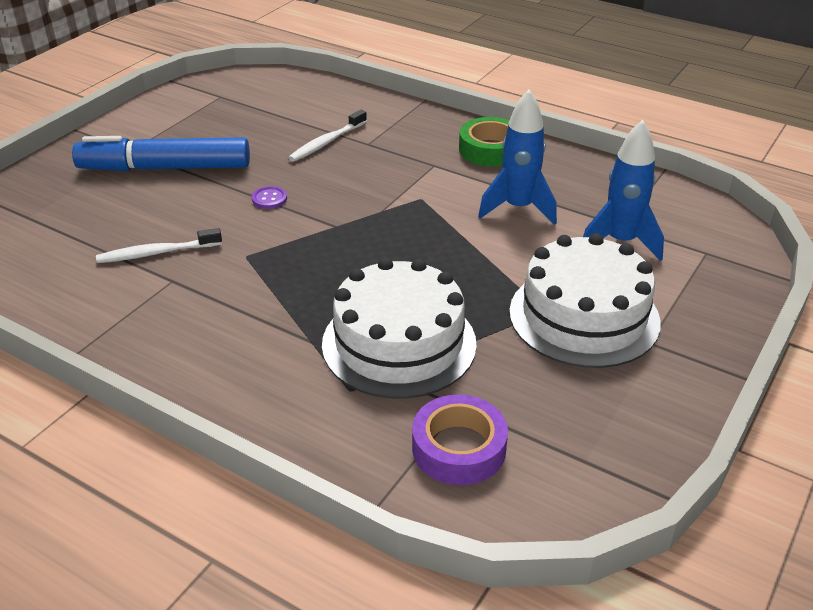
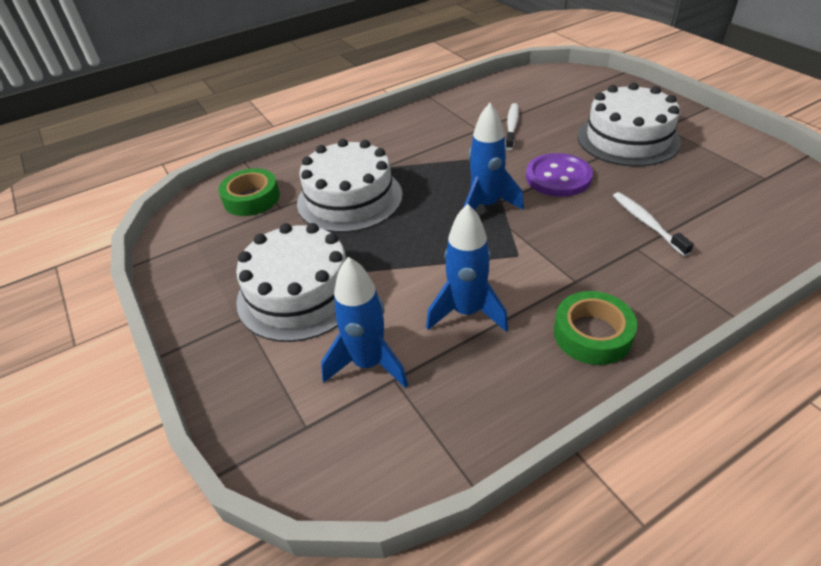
camera: 120 degrees right, 5 degrees up
(166, 168) = (627, 139): blue marker -> white cake
(269, 199) = (558, 177): purple button -> purple button, size x2.22
(352, 233) = (486, 206): none -> blue rocket
(459, 448) = (251, 198): purple tape -> green tape

